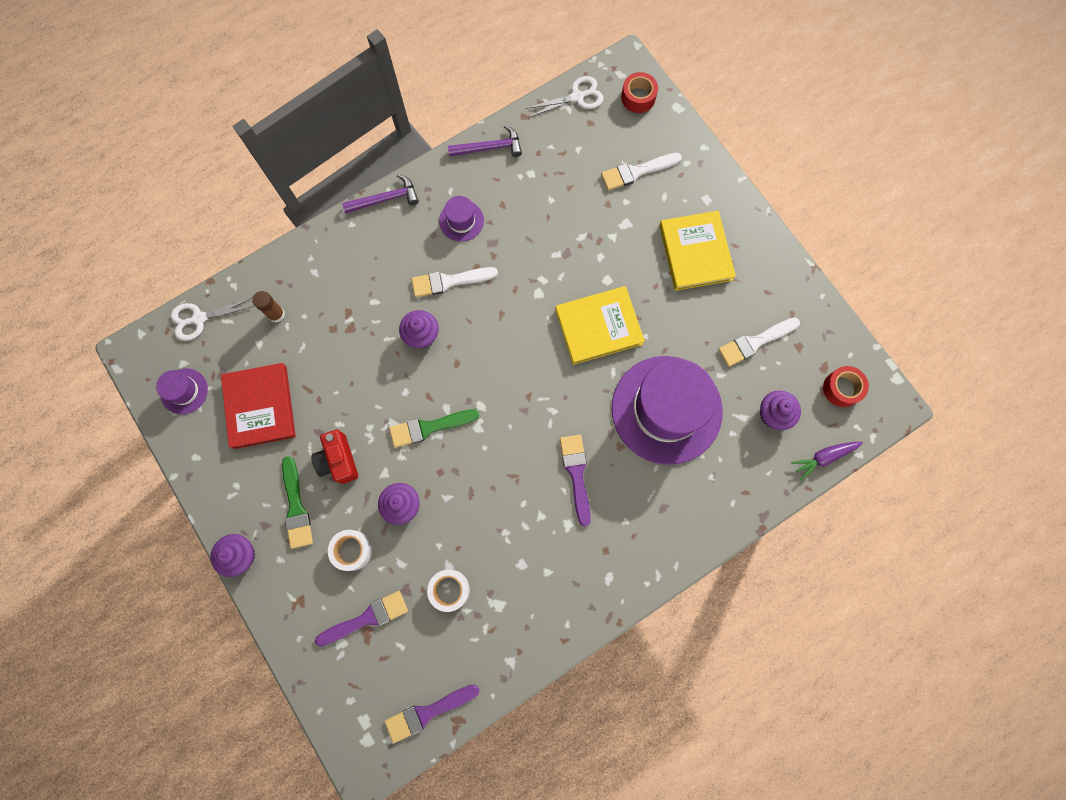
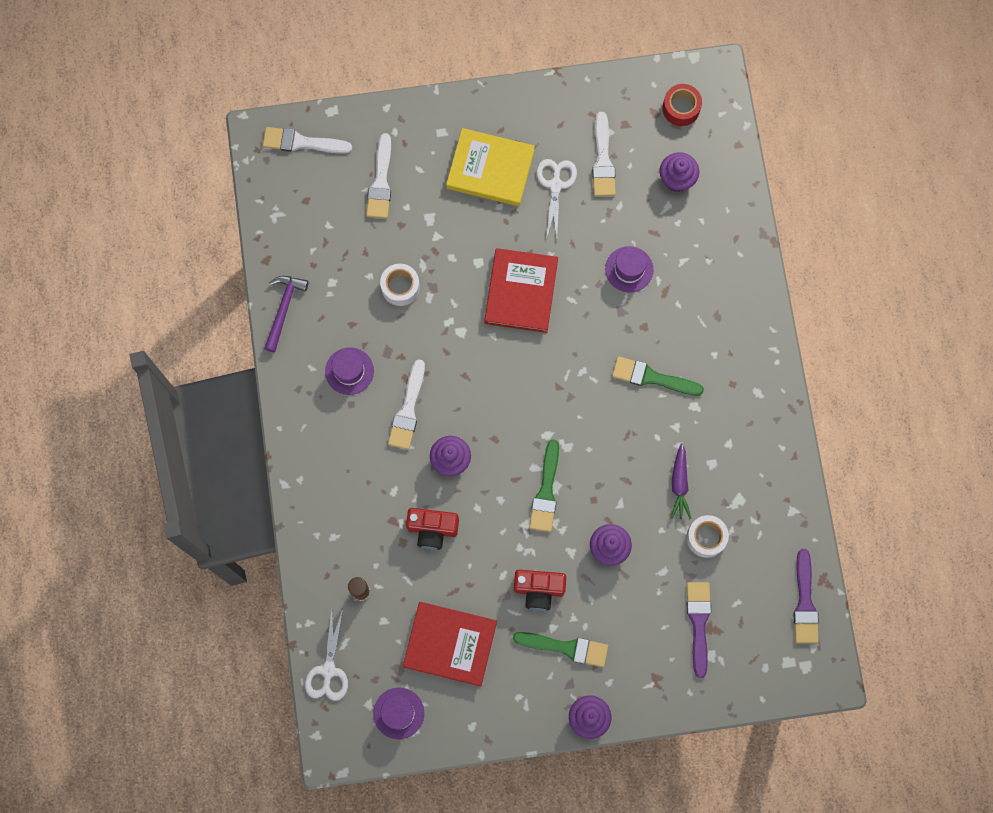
camera: 65 degrees left, 0 degrees up
(352, 550) = (630, 611): white tape -> white tape (400, 287)
(354, 348) = (432, 529): none -> red camera
(386, 199) = (289, 434): purple hammer -> none
(576, 474) = (652, 377): purple brush -> green brush
(577, 97) = (271, 199): white scissors -> white scissors (555, 185)
(598, 327) = (521, 292): yellow book -> red book
(638, 97) = (301, 142): red tape -> white brush
(666, 409) = (629, 269): purple hat -> purple hat, size x0.43
(823, 457) = (735, 156): purple carrot -> purple carrot (679, 484)

